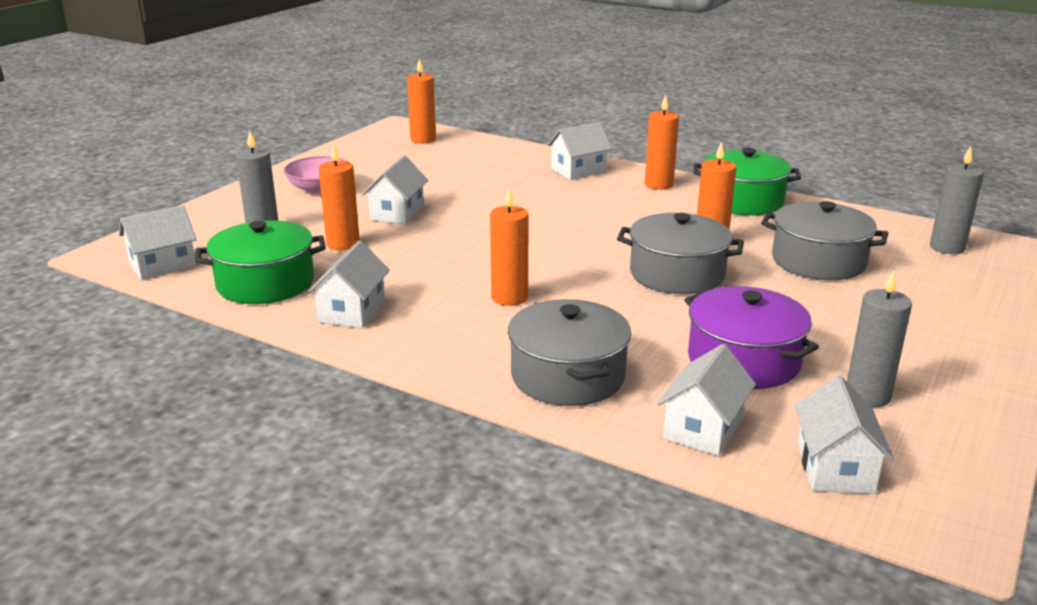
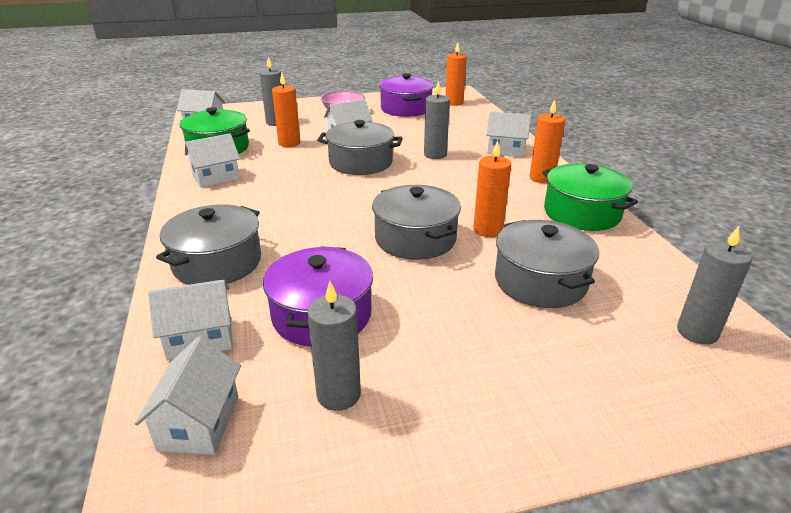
camera: 45 degrees right, 5 degrees up
(385, 162) = (406, 109): none -> purple pot
(474, 233) = (361, 162): none -> grey pot
(509, 297) = (294, 205): orange candle -> none
(527, 198) = (435, 155): none -> grey candle
(835, 468) = (199, 423): white house -> white house turned 45 degrees counterclockwise

